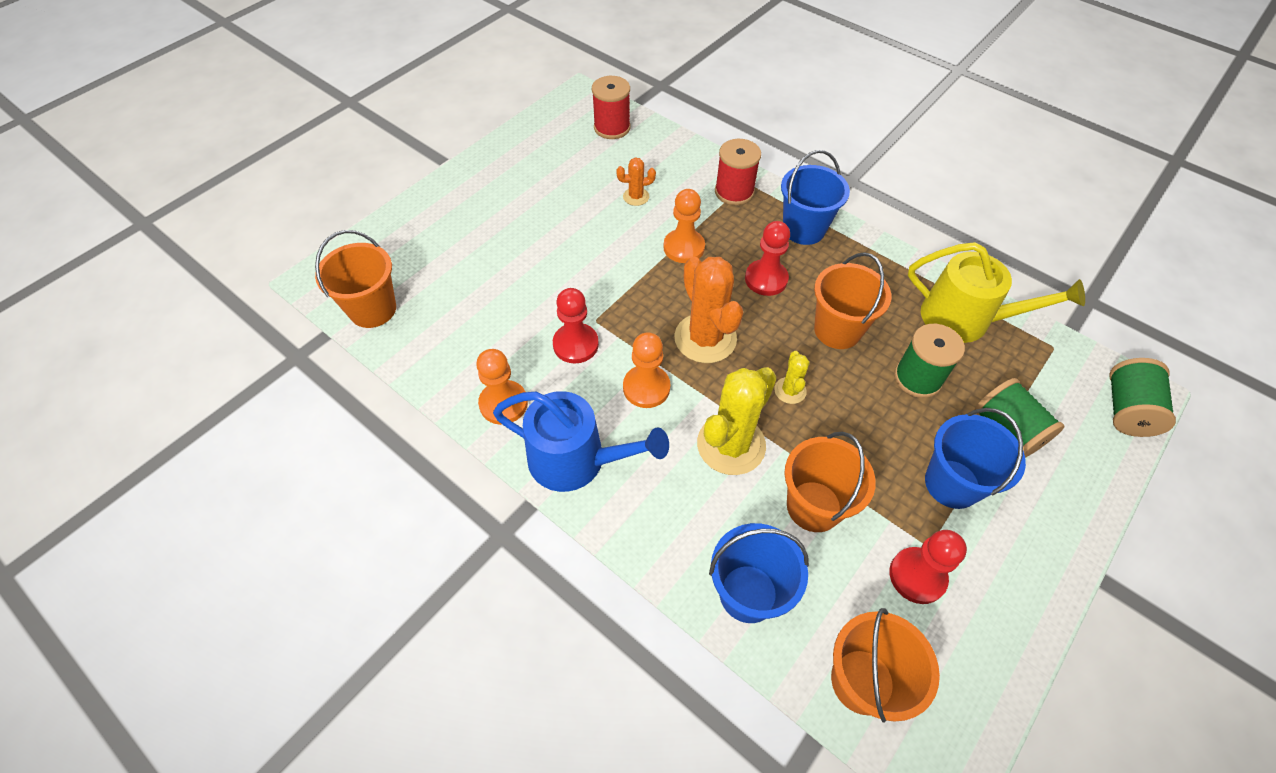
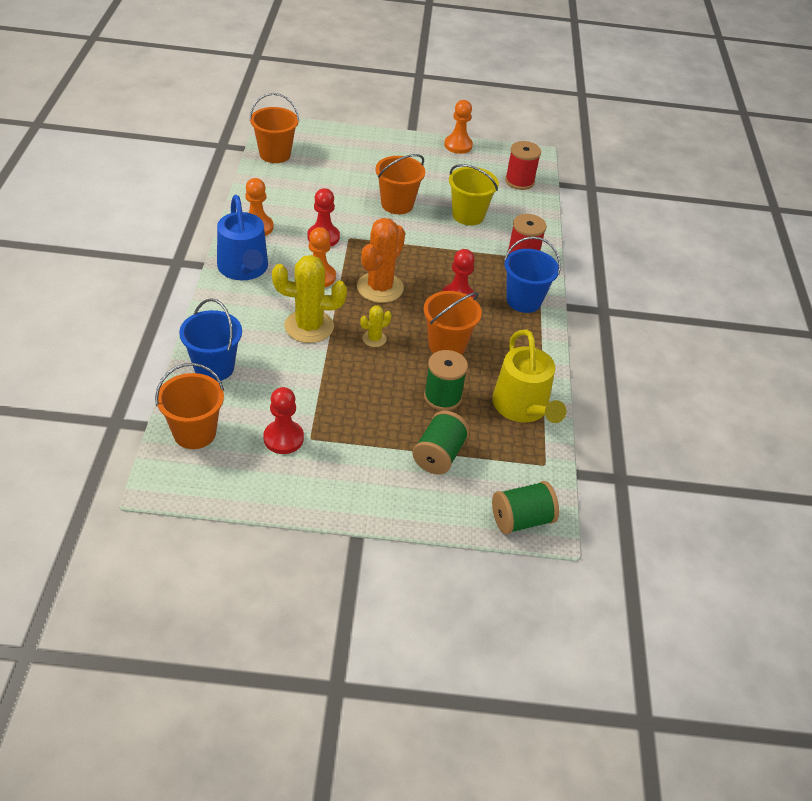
camera: 50 degrees right, 10 degrees down
(636, 197) = (468, 215): orange cactus -> yellow bucket
(684, 247) = (446, 252): orange pawn -> orange pawn (458, 145)
(814, 506) = (295, 377): orange bucket -> orange bucket (397, 204)
(952, 484) = (368, 437): blue bucket -> none

